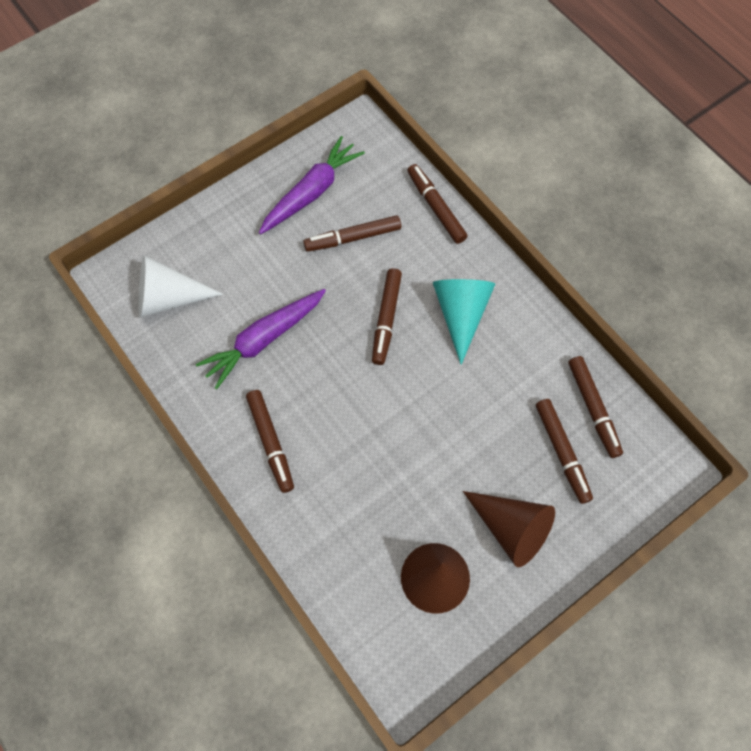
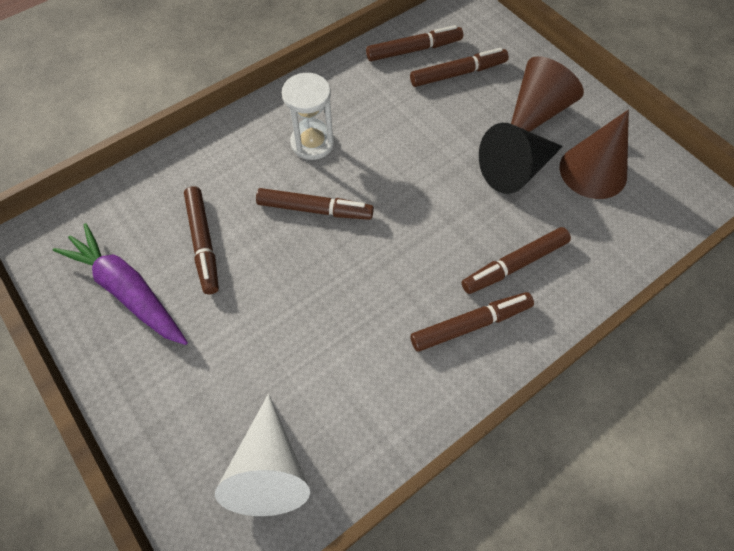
camera: 90 degrees left, 5 degrees down
(264, 340) = (337, 339): purple carrot -> none
(435, 498) = (515, 169): none -> black cone
(436, 207) = (175, 161): brown marker -> brown marker (514, 265)
(461, 314) = (312, 143): turquoise cone -> white hourglass

